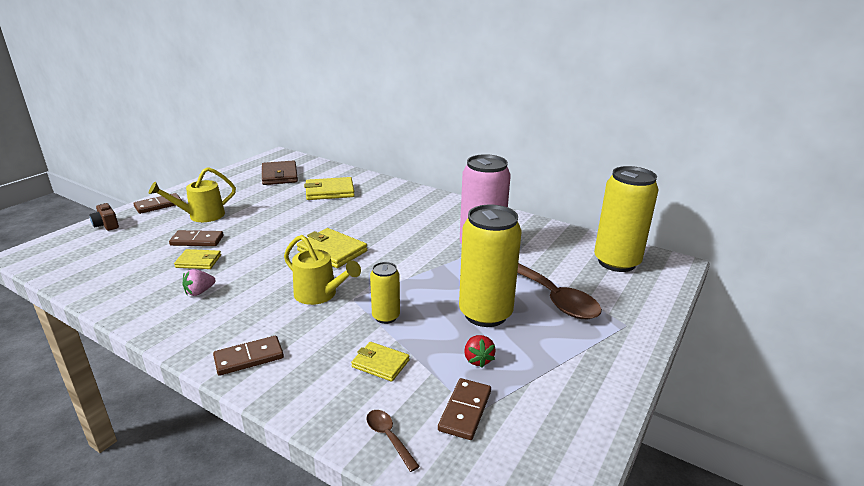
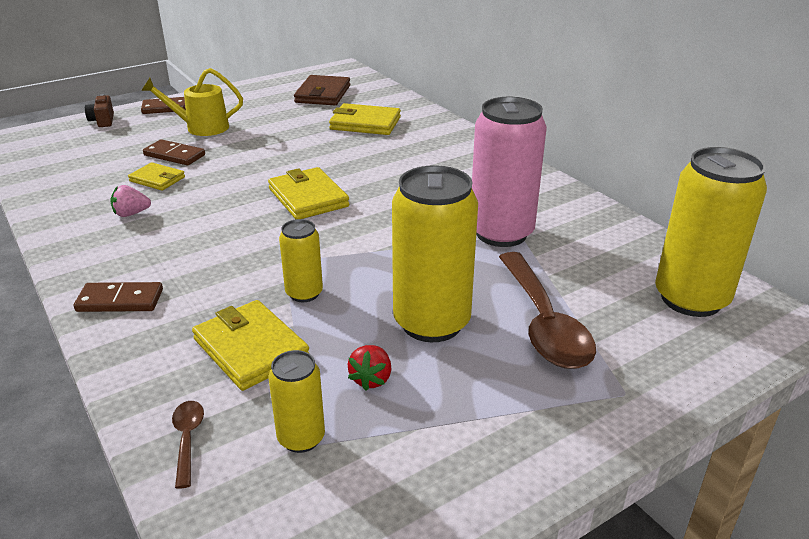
camera: 25 degrees right, 5 degrees up
(320, 295) = (252, 248): yellow watering can -> none
(380, 363) = (251, 349): yellow wallet -> yellow wallet, size x1.62
(465, 411) = (301, 438): brown domino -> yellow can

